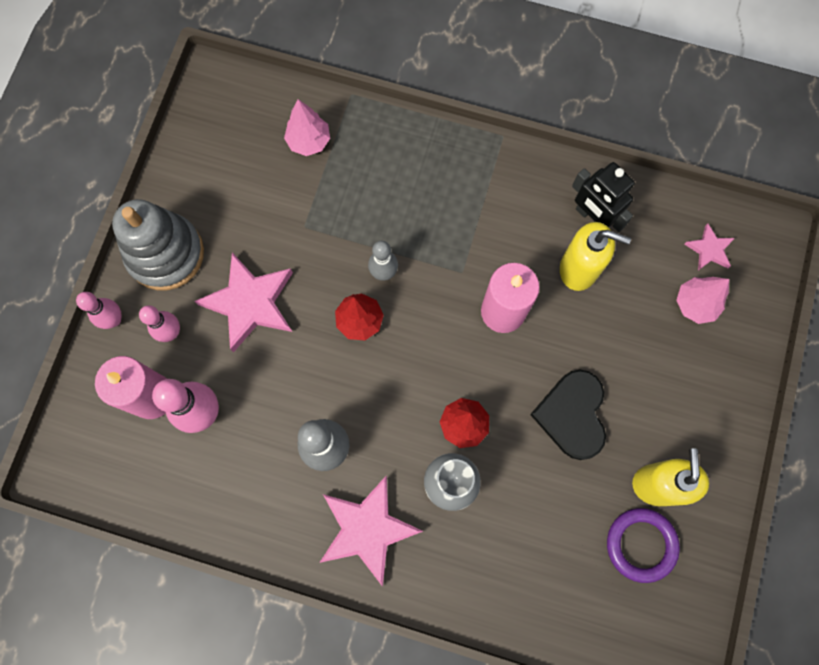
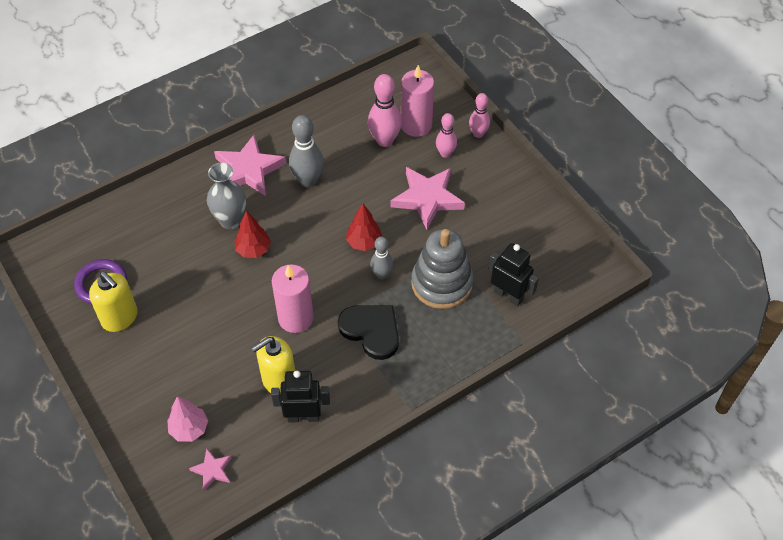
camera: 130 degrees right, 20 degrees down
(165, 254) = (497, 178): grey stacking toy -> grey stacking toy (441, 283)
(309, 141) = (508, 295): pink tree -> black robot
(572, 415) = (201, 306): black heart -> black heart (371, 331)

